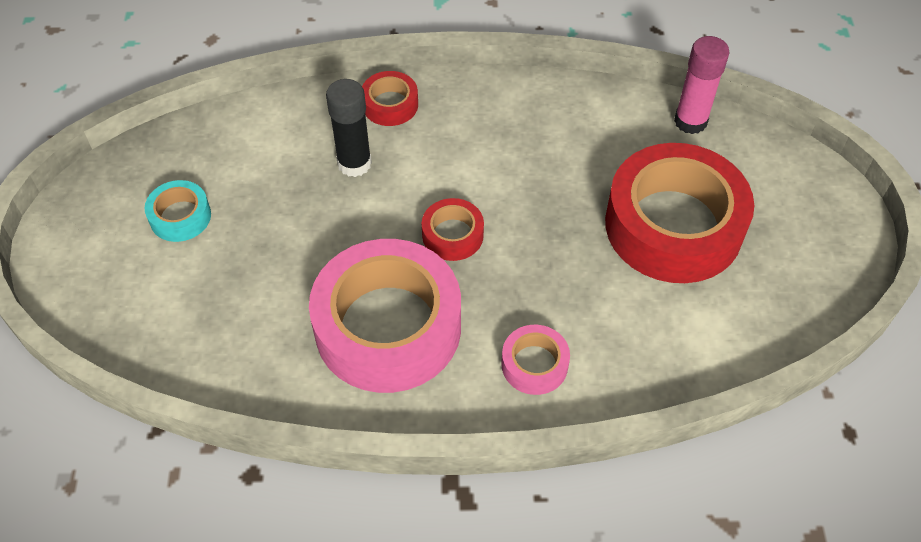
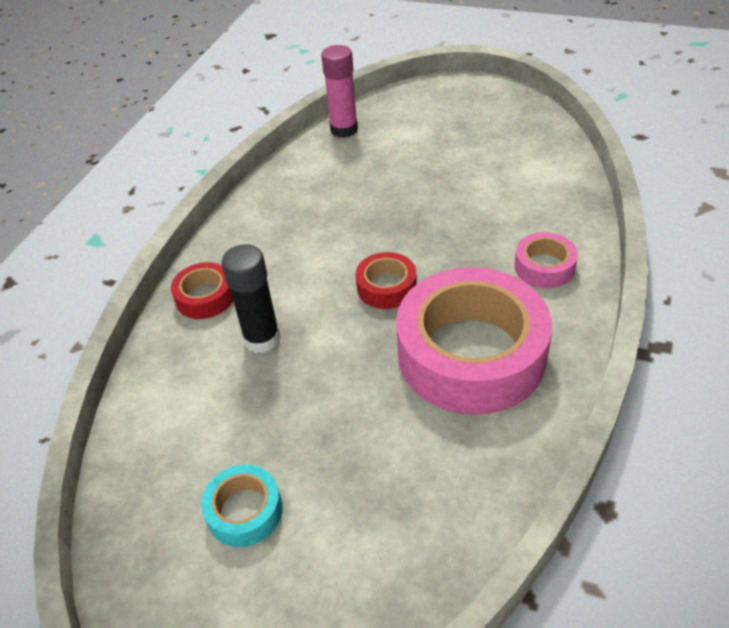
camera: 65 degrees left, 10 degrees down
(673, 225) = (439, 162): red tape -> none

